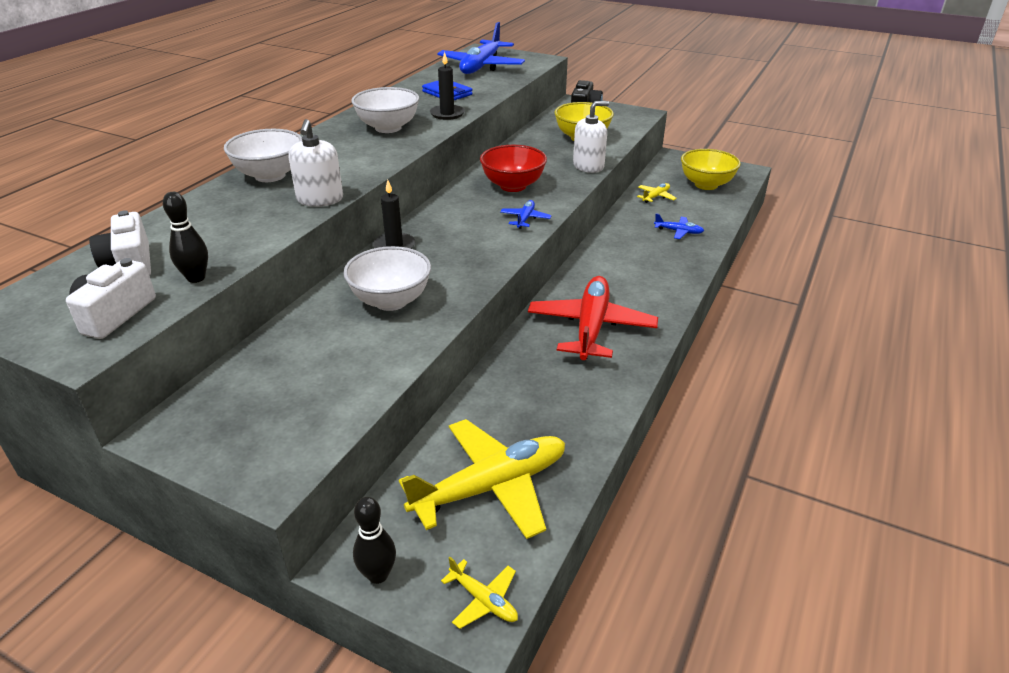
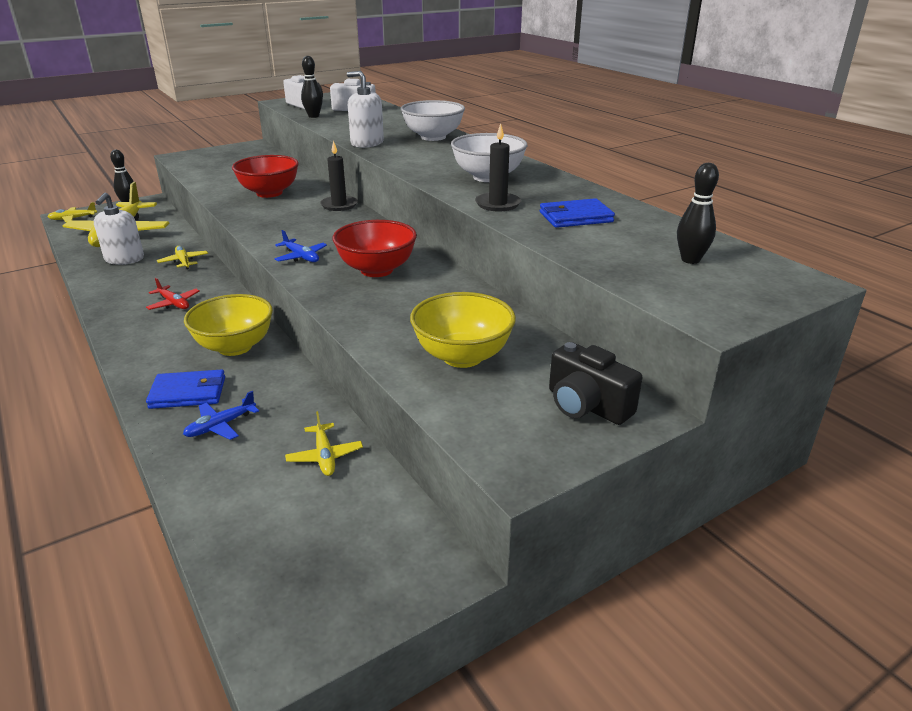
camera: 120 degrees right, 5 degrees down
(391, 301) = (269, 193): white bowl -> red bowl
(481, 66) = (690, 260): blue plane -> black bowling pin
(514, 374) = (183, 262): none -> yellow plane
(588, 166) = (365, 327): white soap dispenser -> white soap dispenser (124, 259)
(591, 327) = (174, 303): red plane -> red plane, size x0.44
(671, 256) = (188, 393): none -> blue wallet
(706, 185) = (295, 540): yellow bowl -> yellow bowl (235, 347)

